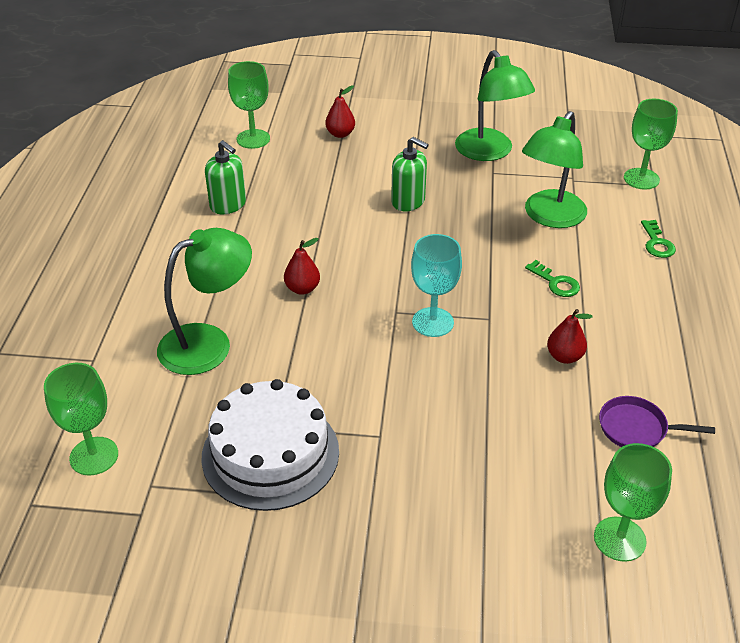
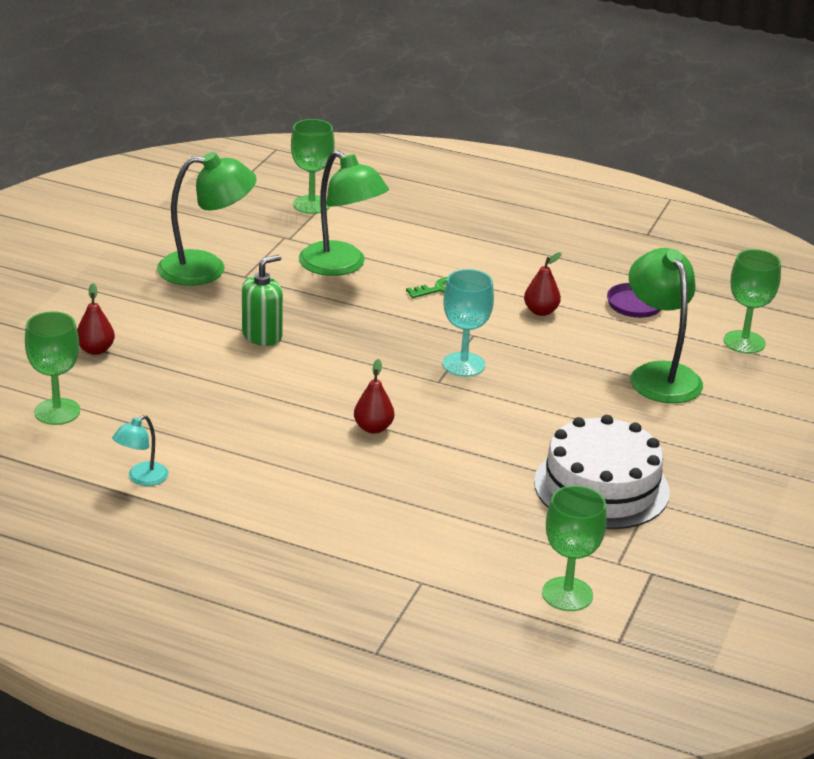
camera: 75 degrees left, 10 degrees down
(186, 193) = (142, 478): none -> turquoise lamp
(209, 343) = (430, 500): green lamp -> green lamp (659, 374)
(228, 205) = (188, 451): green soap dispenser -> none
(657, 243) = (413, 226): green key -> none

